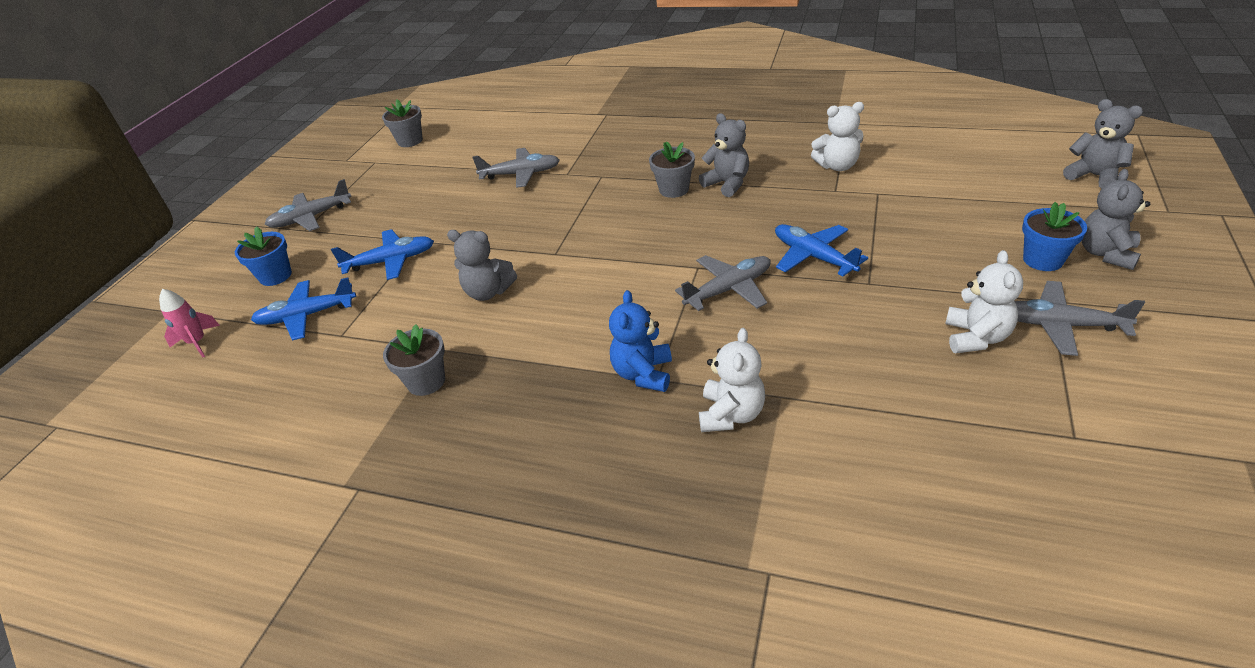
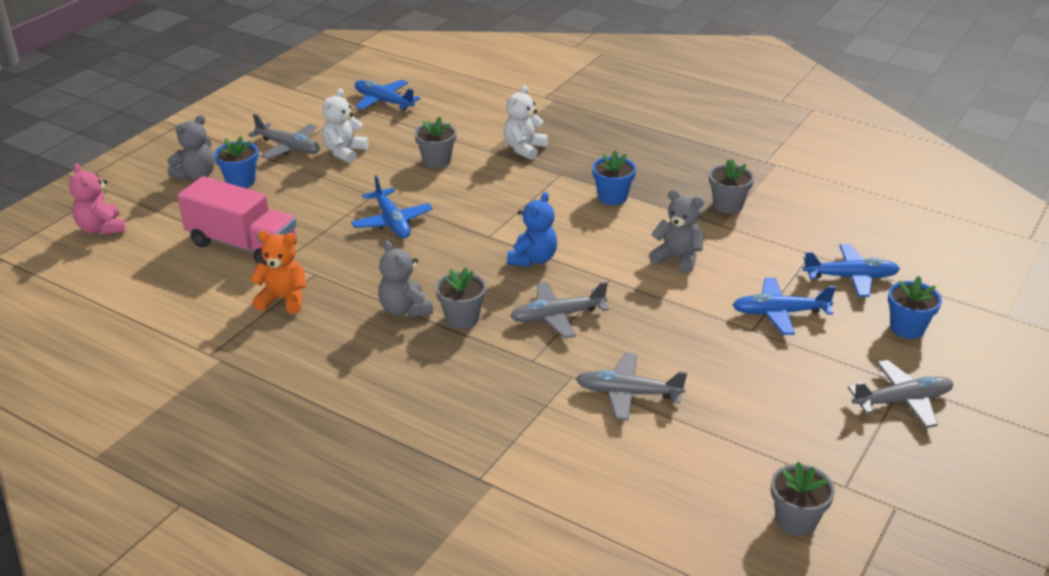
camera: 170 degrees left, 5 degrees down
(197, 342) = (950, 277): pink rocket -> none
(575, 356) = (612, 197): none -> blue flower pot
(643, 374) = (568, 178): blue teddy bear -> blue teddy bear (533, 259)
(729, 289) = (476, 214): grey plane -> grey plane (557, 316)
(837, 166) = (283, 299): white teddy bear -> orange teddy bear
(837, 356) = (436, 161): none -> grey flower pot
(934, 196) = (242, 245): none -> pink truck
(1045, 469) = (383, 101): none -> blue plane
(1094, 176) = (101, 228): grey teddy bear -> pink teddy bear

